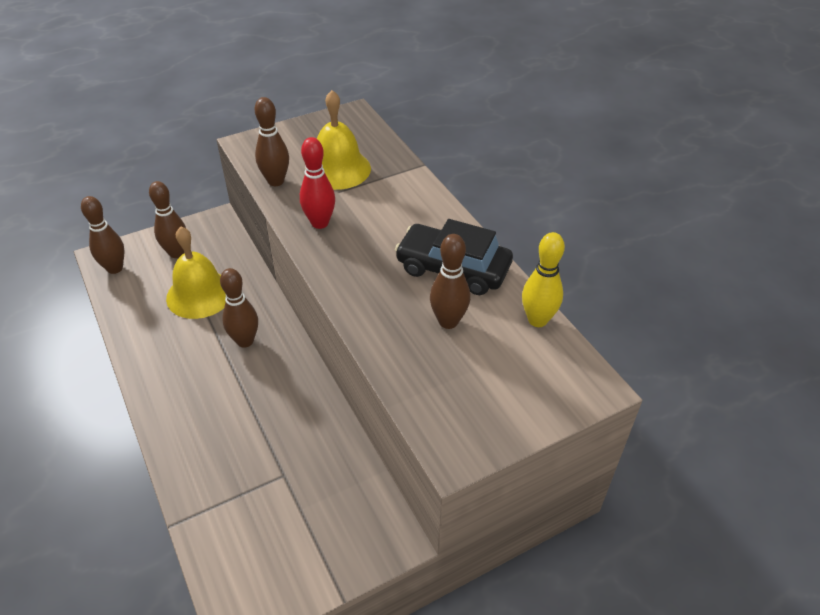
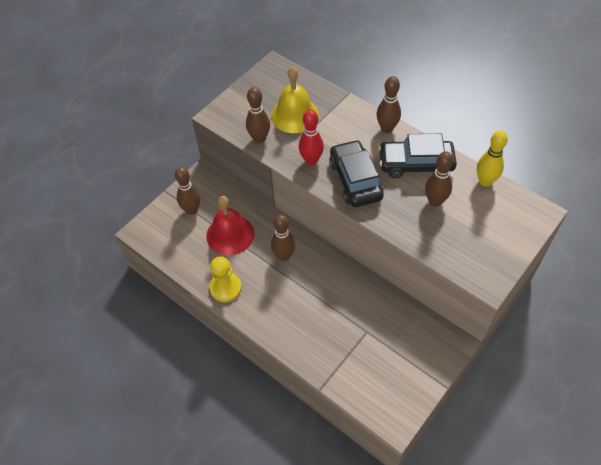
camera: 20 degrees left, 10 degrees up
(115, 268) = (156, 237): brown bowling pin -> brown bowling pin (387, 128)
(148, 352) = (225, 288): none -> yellow pawn
(200, 294) = (230, 234): yellow bell -> red bell
(359, 262) = (355, 180): none -> black car

